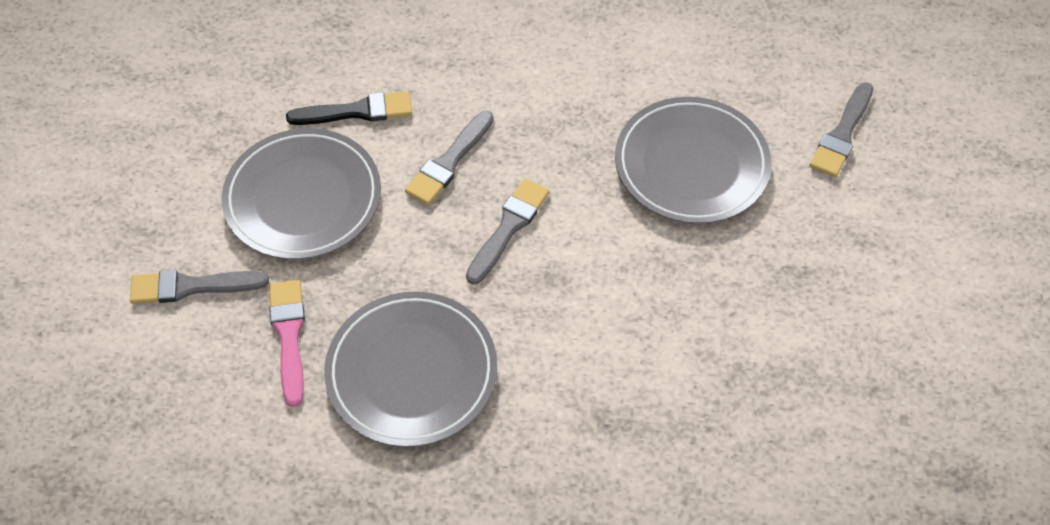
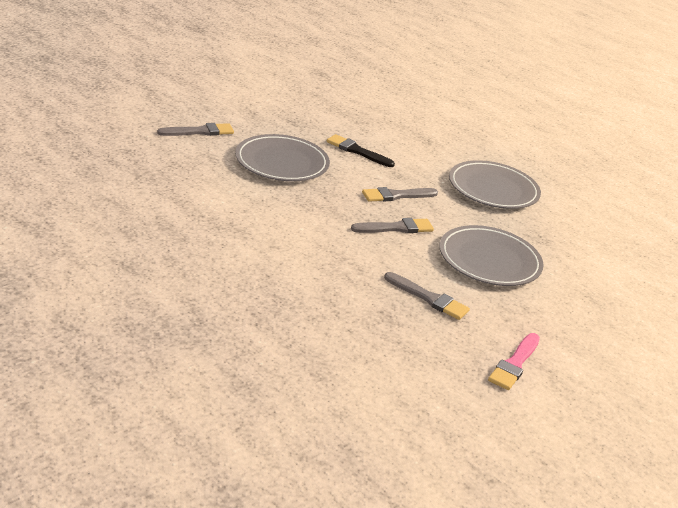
camera: 145 degrees left, 25 degrees down
(192, 286) = (577, 266): grey brush -> grey brush (428, 298)
(289, 336) = (540, 226): pink brush -> pink brush (514, 364)
(356, 111) = (422, 272): black brush -> black brush (357, 151)

